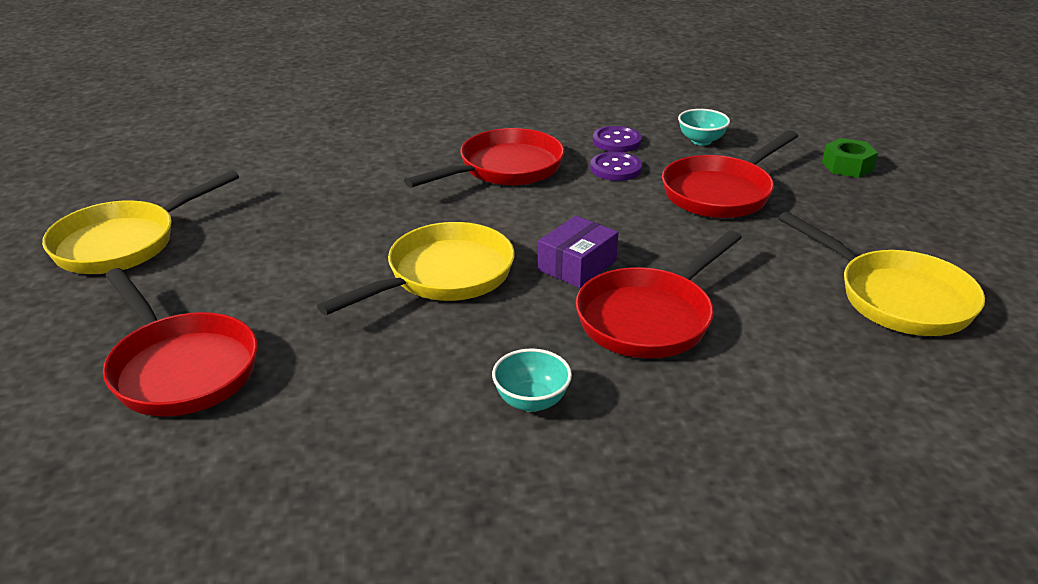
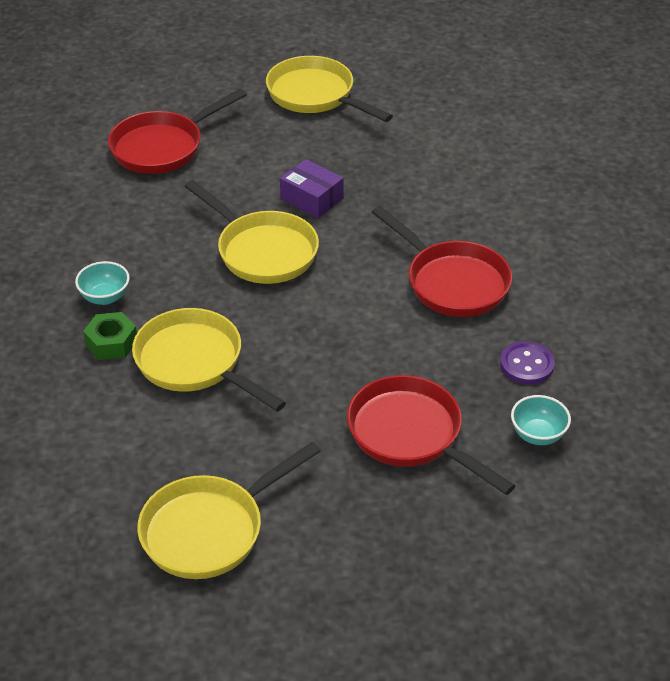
camera: 90 degrees right, 10 degrees up
(577, 265) = (275, 325): purple box -> purple box (312, 199)
(615, 168) = (460, 360): purple button -> none
(650, 318) = (195, 363): red pan -> yellow pan
(847, 166) = (485, 558): green nut -> green nut (111, 343)

